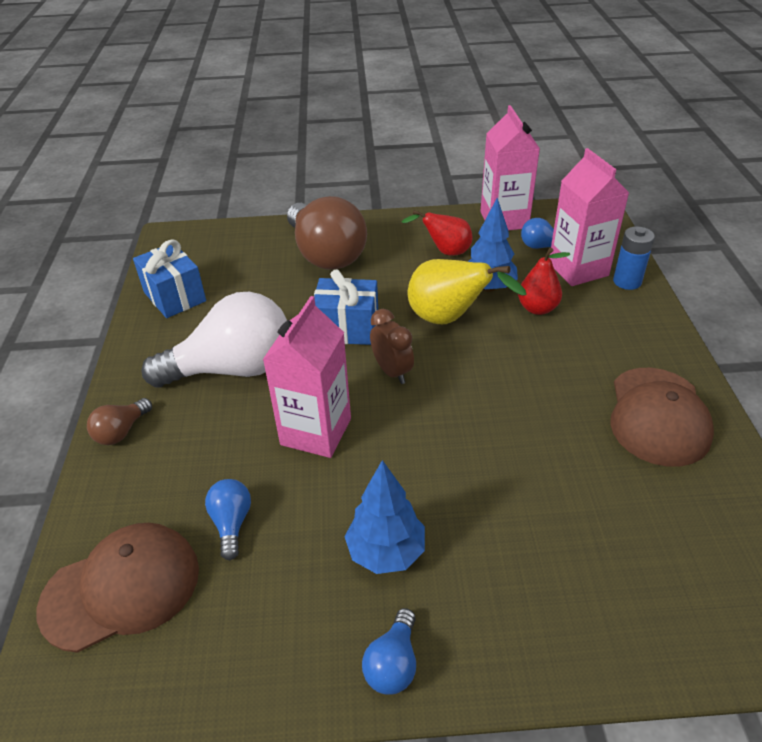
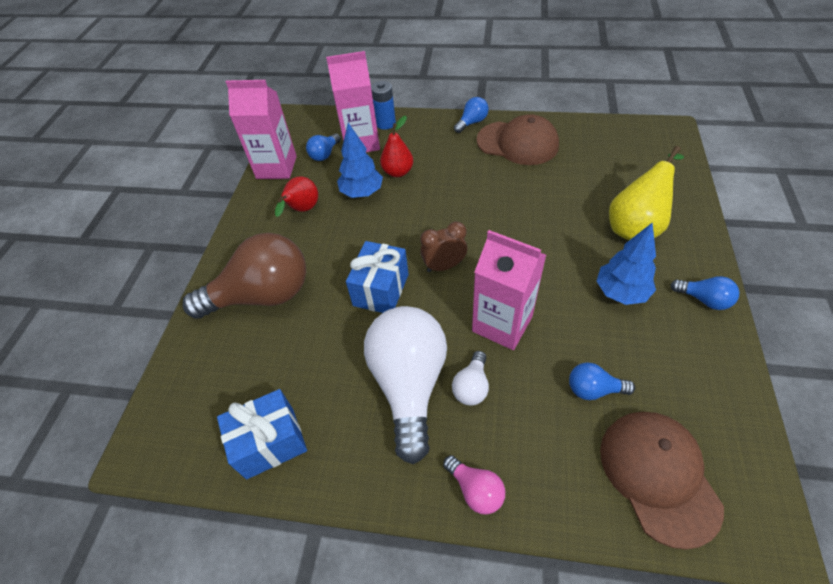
camera: 75 degrees left, 10 degrees up
(121, 431) = (475, 490): brown light bulb -> pink light bulb
(232, 415) = (472, 386): none -> white light bulb
(449, 319) = (392, 222): yellow pear -> yellow pear (636, 227)
(678, 361) = (472, 122): none -> blue light bulb

